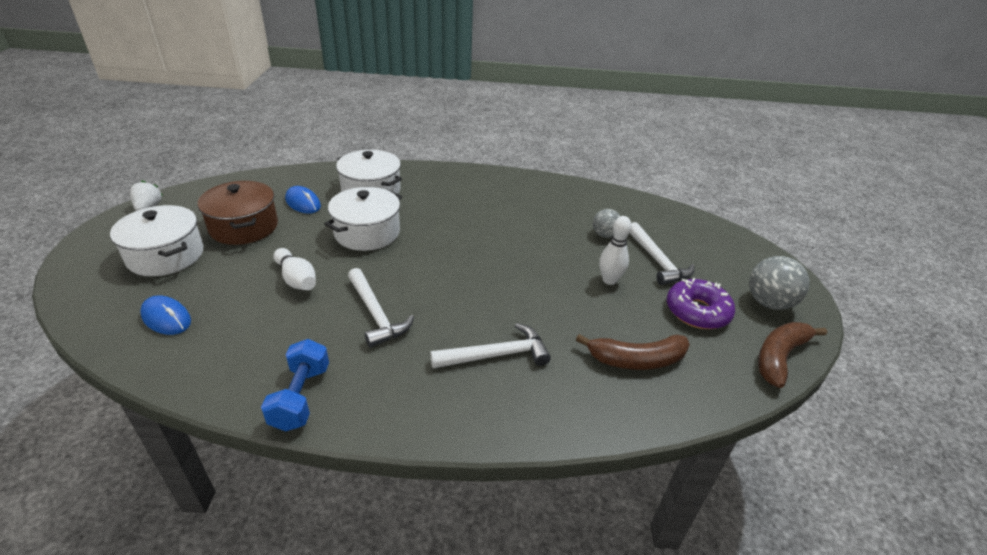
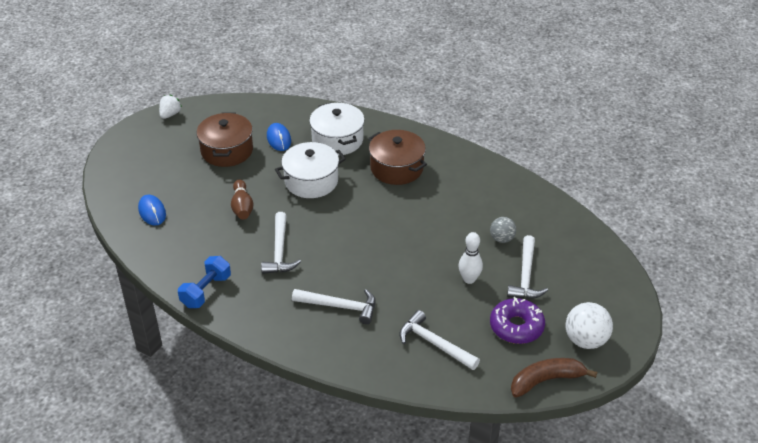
camera: 30 degrees right, 5 degrees up
(166, 255) = (167, 162): white pot -> none
(296, 279) = (242, 207): white bowling pin -> brown bowling pin
(451, 201) = (396, 168): none -> brown pot
(636, 360) = (434, 344): brown banana -> white hammer
(768, 303) = (585, 340): grey ball -> white ball

